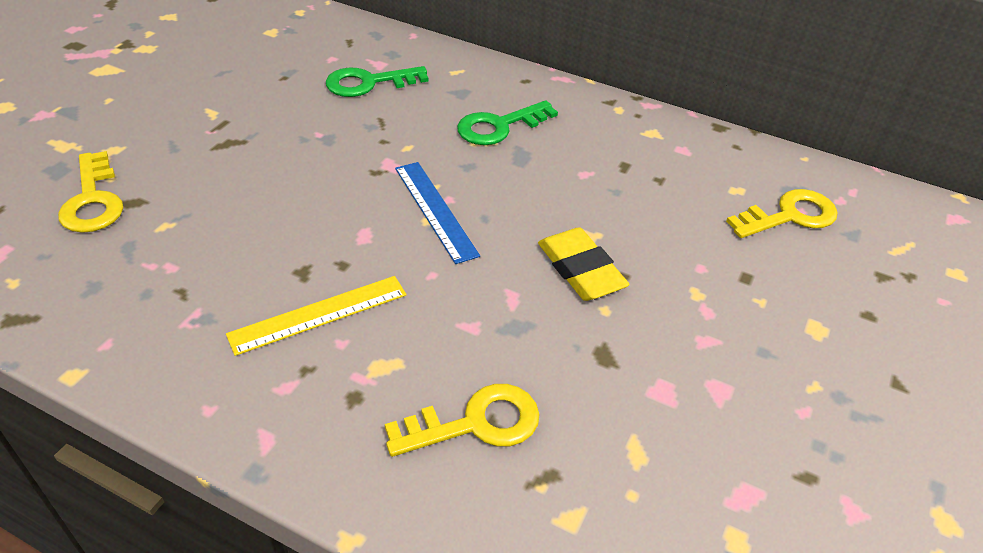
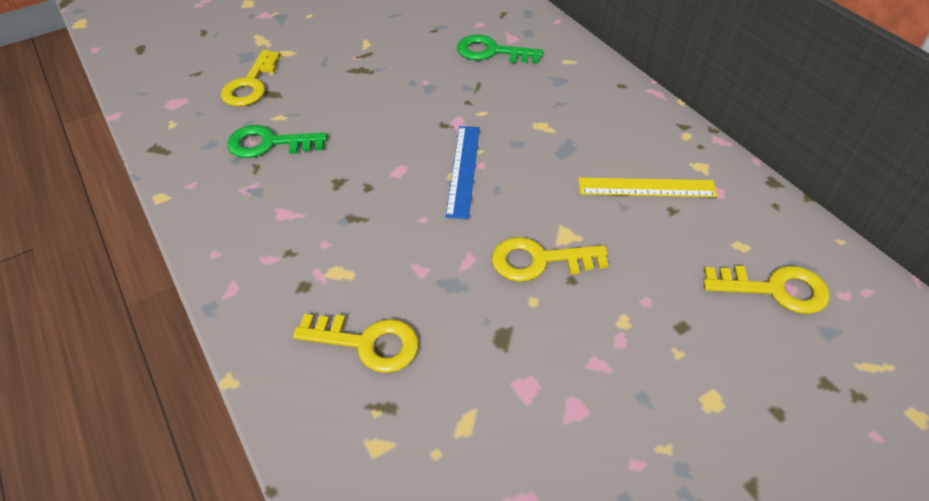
camera: 35 degrees right, 5 degrees up
(318, 314) = (325, 217): yellow ruler -> yellow ruler (646, 187)
(499, 126) = (567, 118): green key -> green key (268, 144)
(580, 270) = (539, 261): yellow eraser -> yellow key

